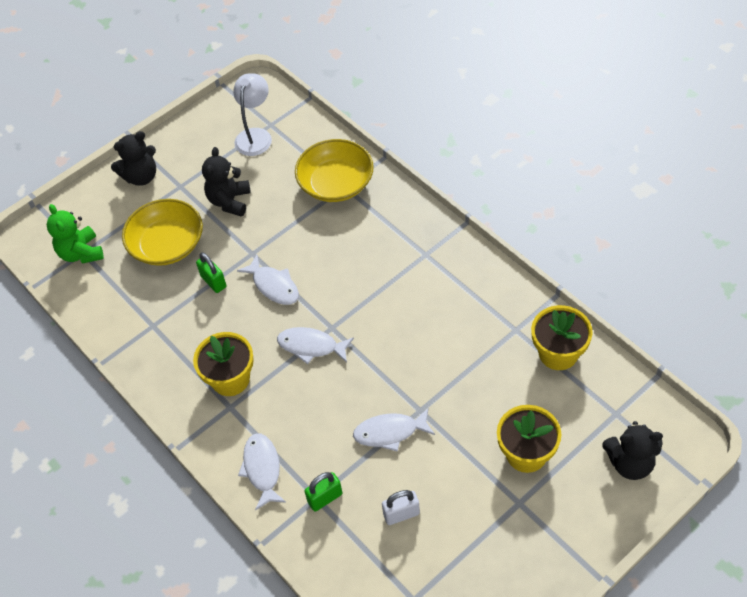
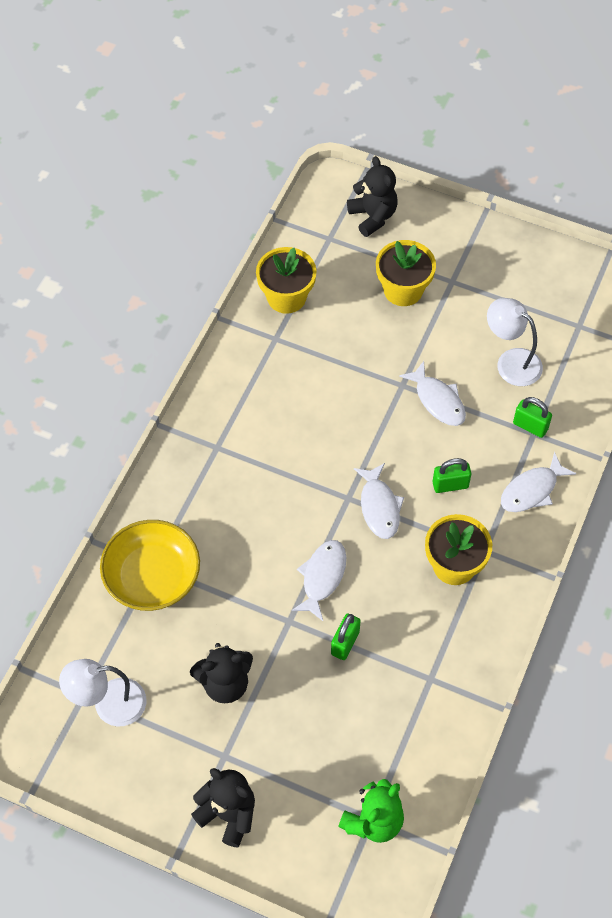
camera: 120 degrees left, 5 degrees up
(167, 244) = (317, 723): yellow bowl -> none
(302, 407) = (450, 485): none -> green padlock
(401, 514) = (511, 361): white padlock -> white lamp

